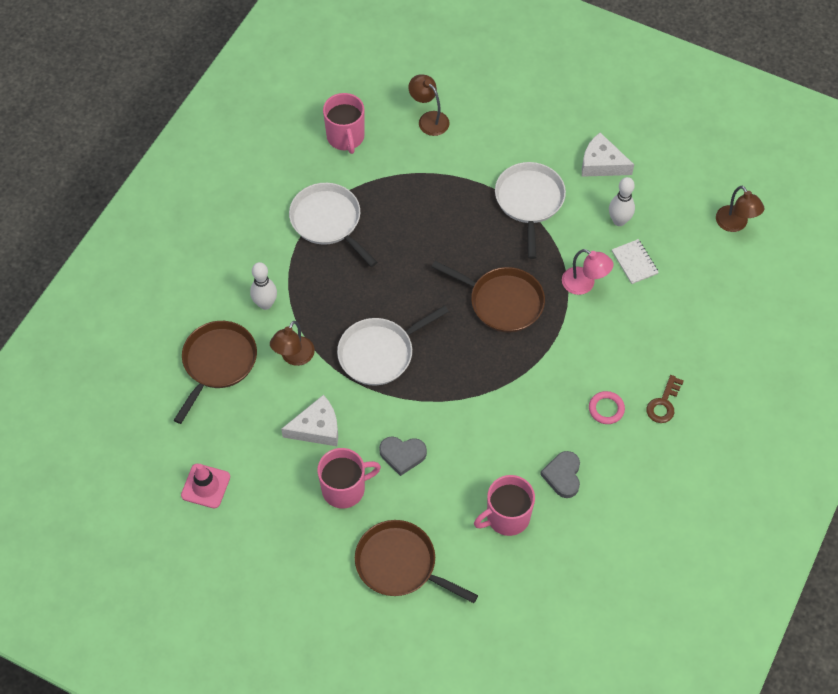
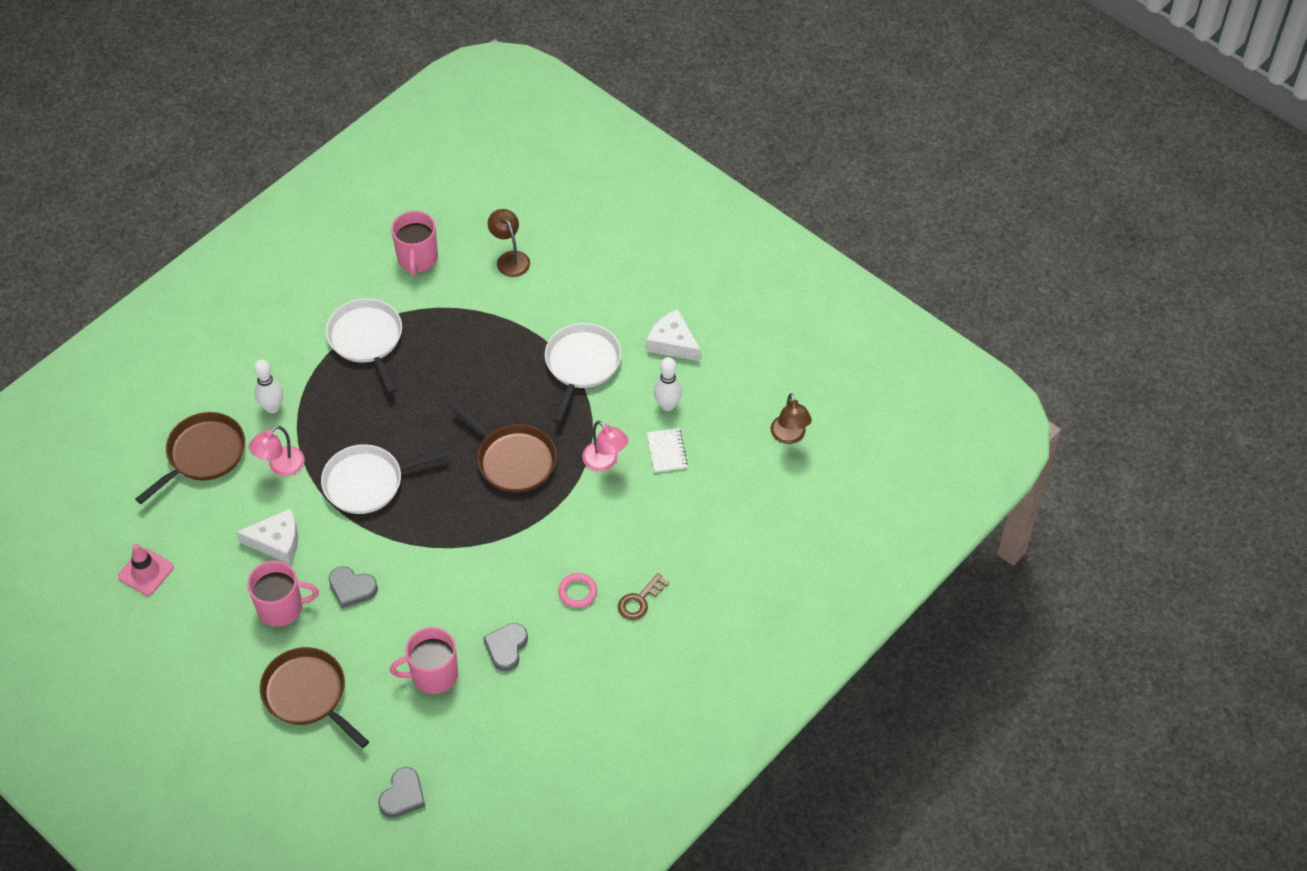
camera: 15 degrees right, 5 degrees down
(294, 357) = (280, 466): brown lamp -> pink lamp
(523, 637) = (403, 795): none -> grey heart

